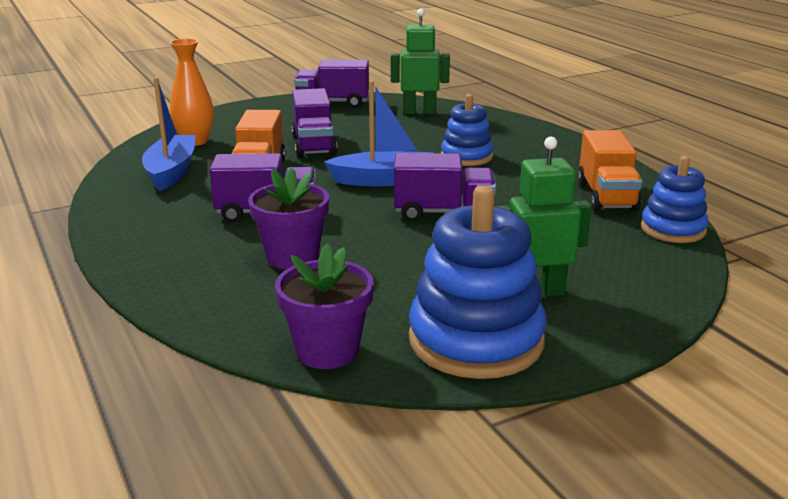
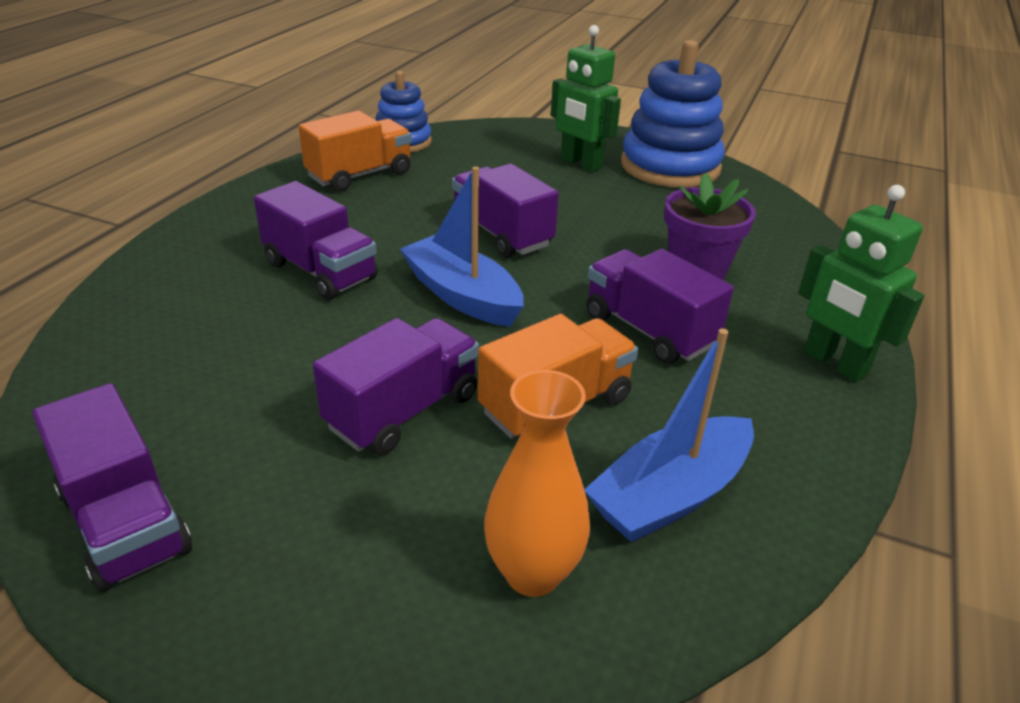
camera: 130 degrees left, 10 degrees up
(327, 350) = (767, 204): purple flower pot -> none
(419, 112) = (131, 380): green robot -> green robot (834, 363)
(466, 156) = (320, 271): blue stacking toy -> purple truck

